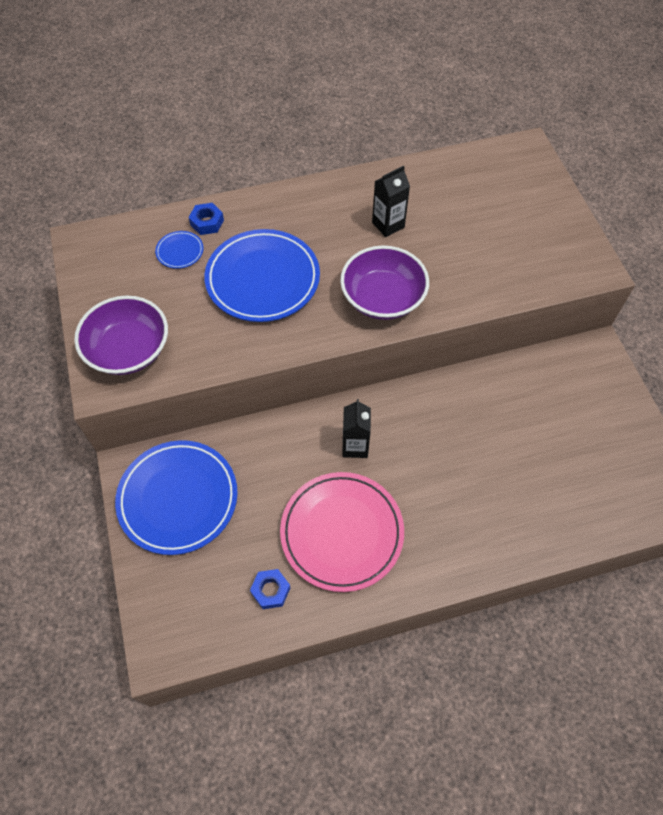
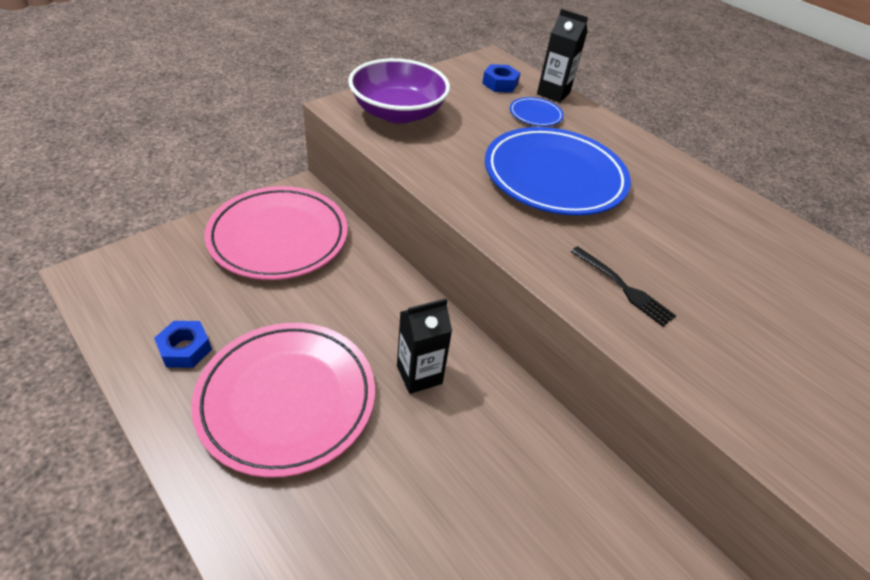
camera: 60 degrees right, 15 degrees down
(178, 498) = (279, 237): blue plate -> pink plate
(207, 222) = (586, 122): blue nut -> blue nut (500, 84)
(383, 298) = (623, 287): purple bowl -> black fork
(388, 225) = (737, 262): black carton -> black carton (553, 93)

